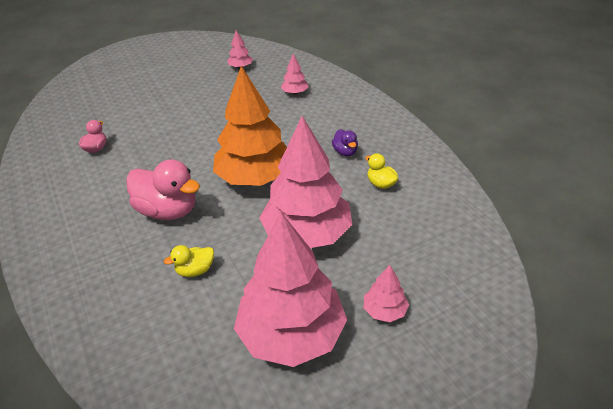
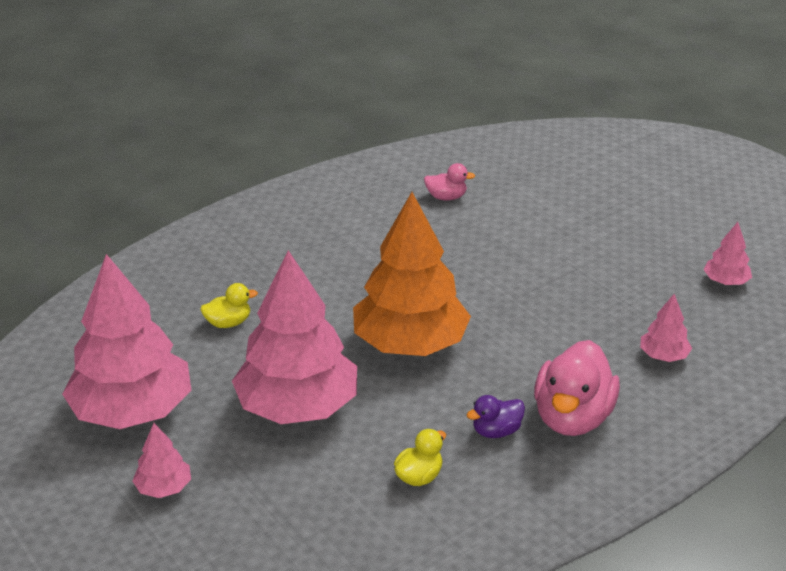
camera: 80 degrees right, 5 degrees down
(168, 211) = (330, 282): pink duck -> pink duck (572, 418)
(195, 270) = (228, 323): yellow duck -> yellow duck turned 105 degrees clockwise

